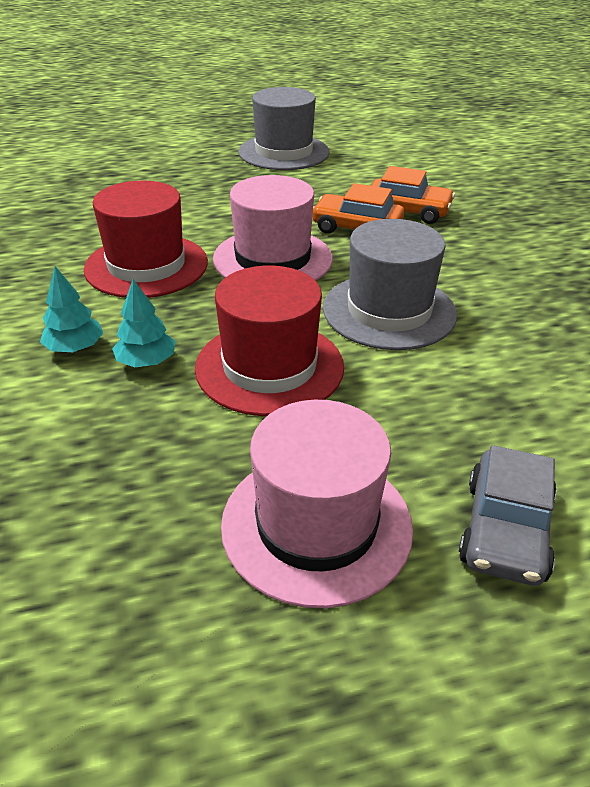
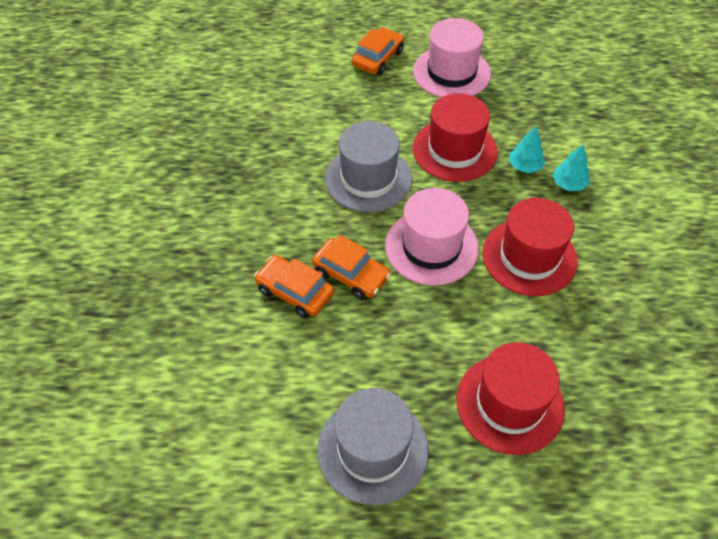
camera: 165 degrees left, 15 degrees up
(171, 179) = (509, 403): none -> red hat
(505, 530) = (378, 58): grey car -> orange car

